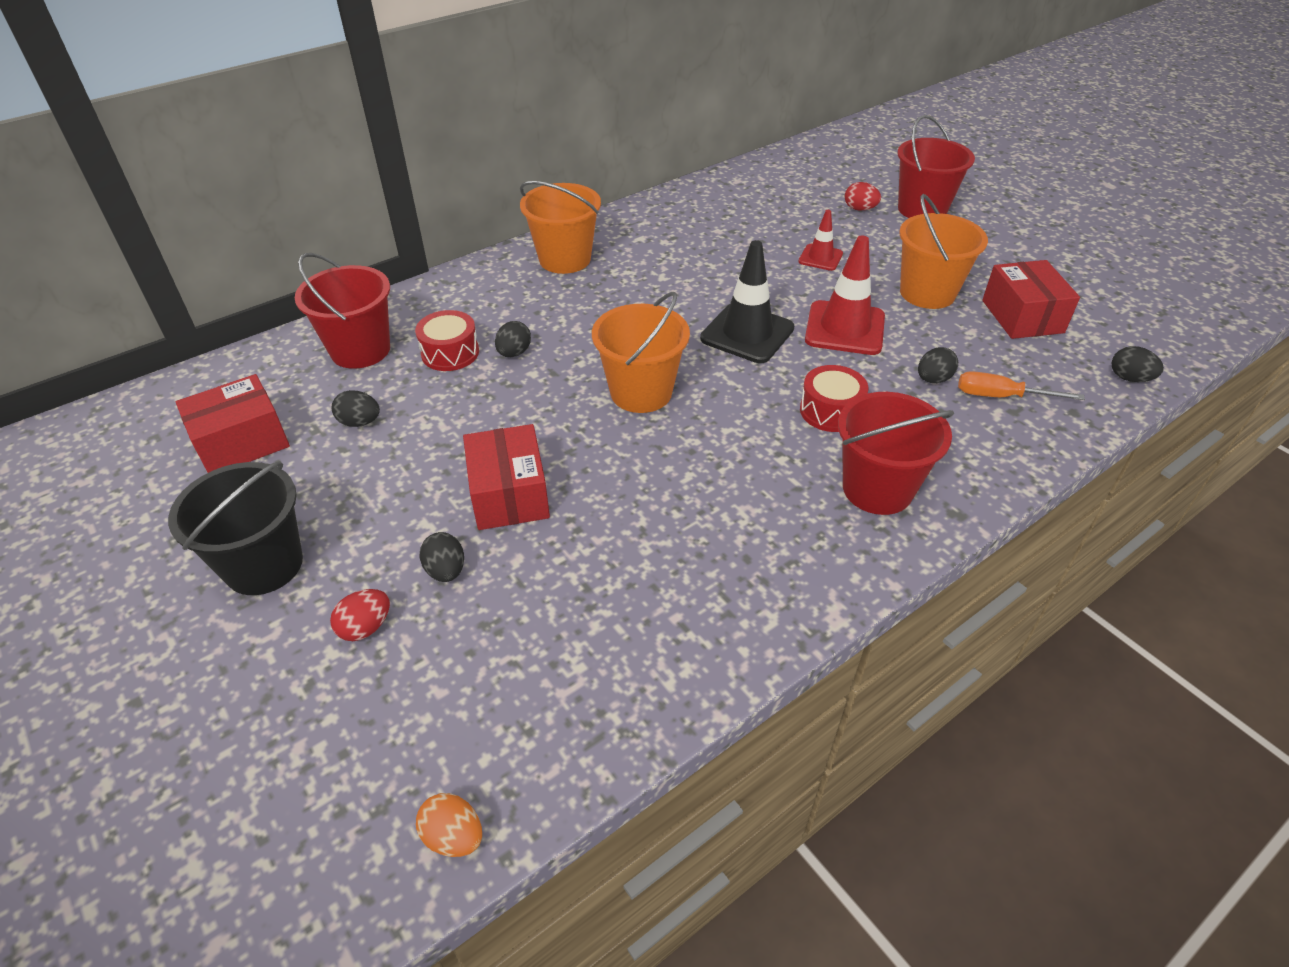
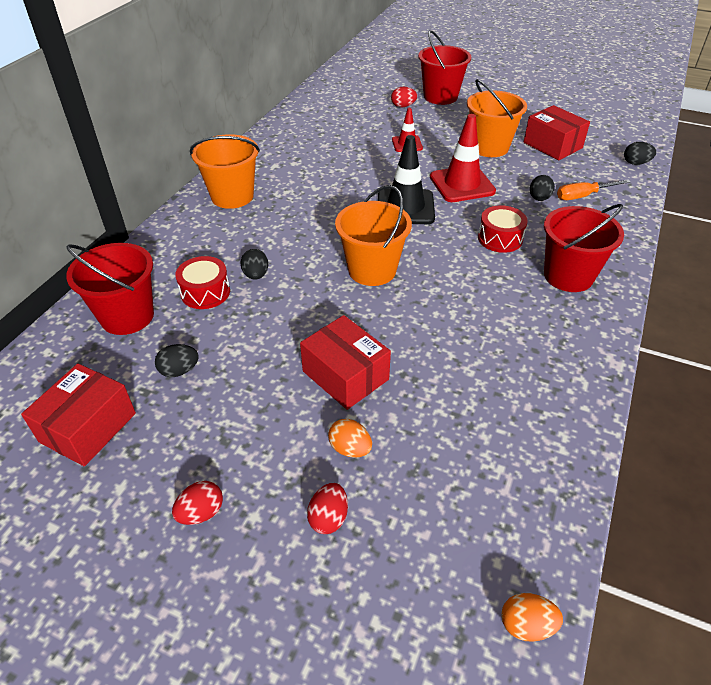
camera: 30 degrees left, 0 degrees up
(264, 565) = (201, 513): black bucket -> red egg
(446, 571) = (350, 449): black egg -> orange egg

